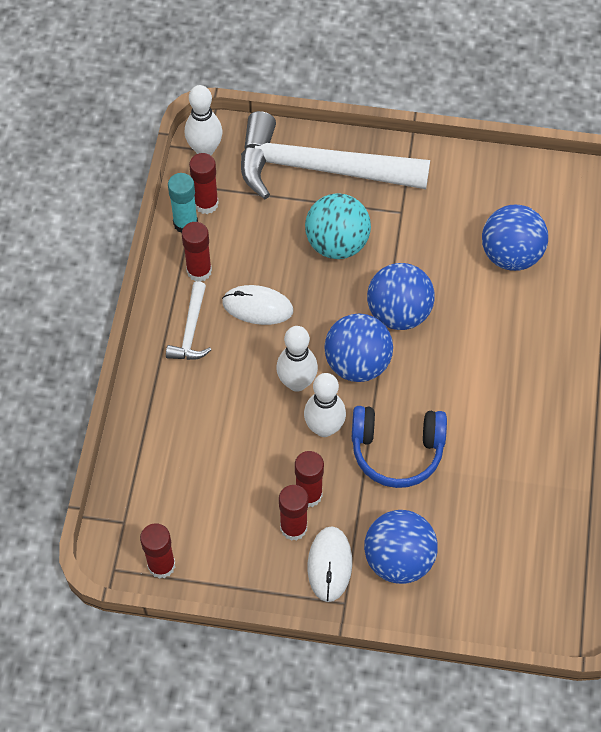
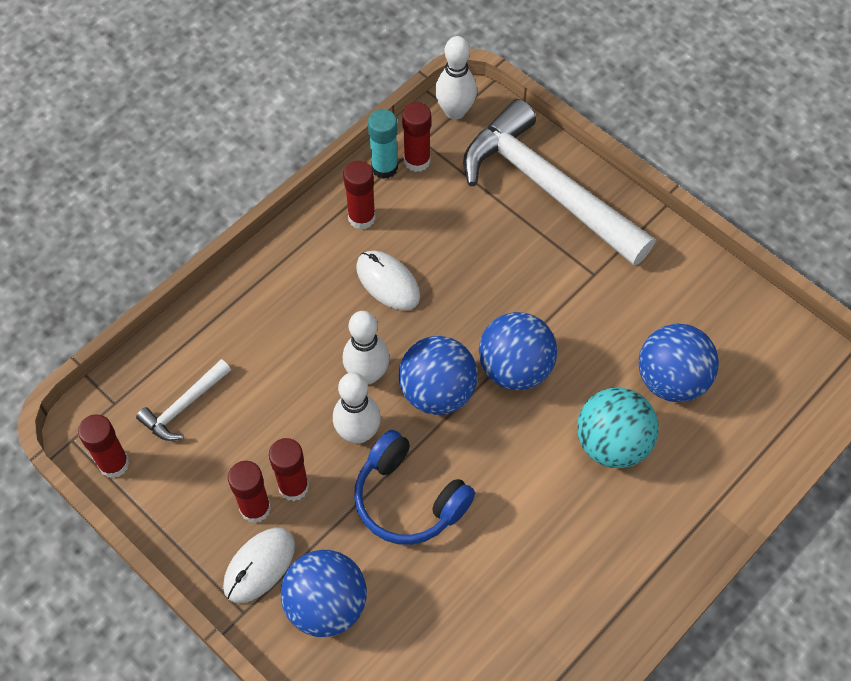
camera: 35 degrees right, 0 degrees up
(191, 331) = (311, 267): white hammer -> white hammer (183, 406)
(337, 244) = (508, 268): turquoise ball -> turquoise ball (612, 443)

